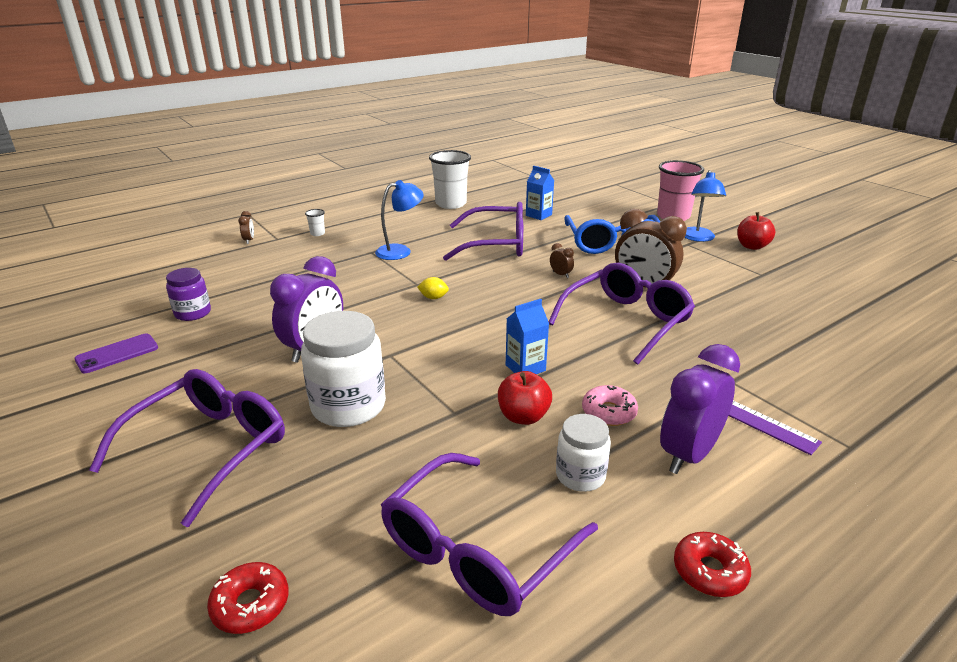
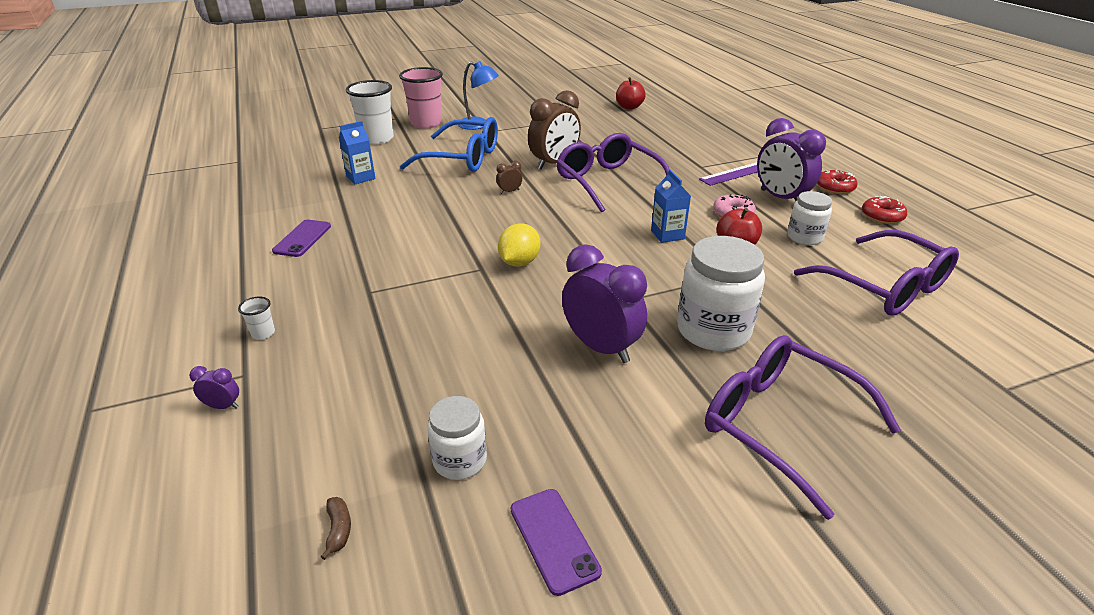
camera: 75 degrees left, 5 degrees up
(147, 290) = (338, 529): none -> brown banana
(193, 313) = (460, 460): purple jar -> white jar
(249, 240) = (223, 406): brown clock -> purple clock
(250, 604) = (966, 391): red donut -> red donut (835, 187)
(400, 251) = (384, 271): blue lamp -> none
(433, 218) = (302, 238): none -> purple phone
(433, 298) = (519, 262): yellow lemon -> yellow lemon, size x1.67
(451, 204) = (268, 221): white cup -> white cup (377, 139)
(496, 244) = (416, 211): purple glasses -> none
(752, 246) = (509, 112): red apple -> red apple (629, 107)

